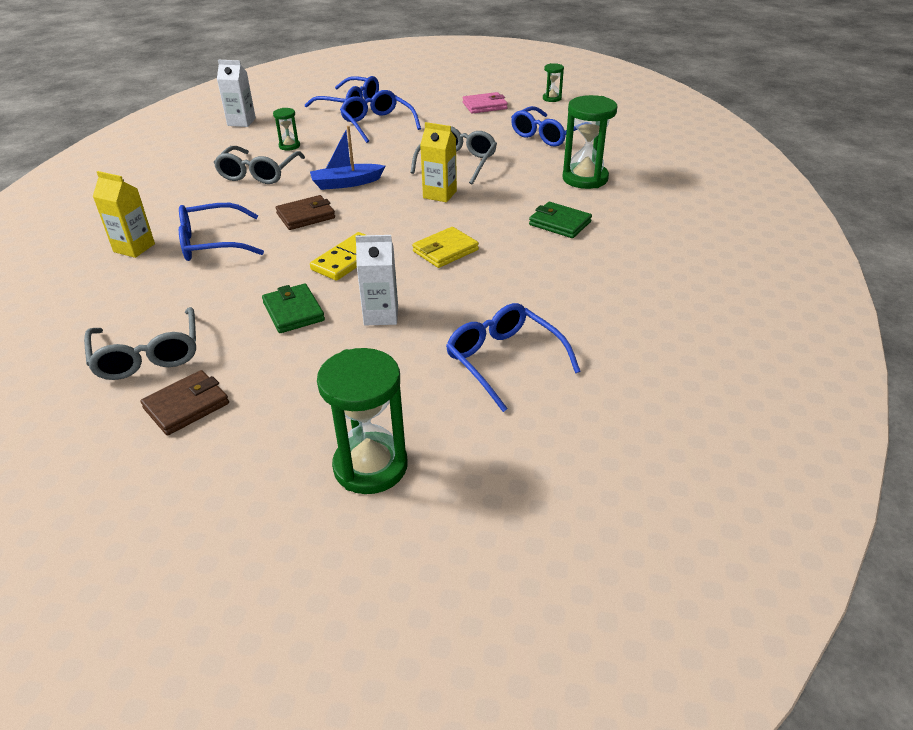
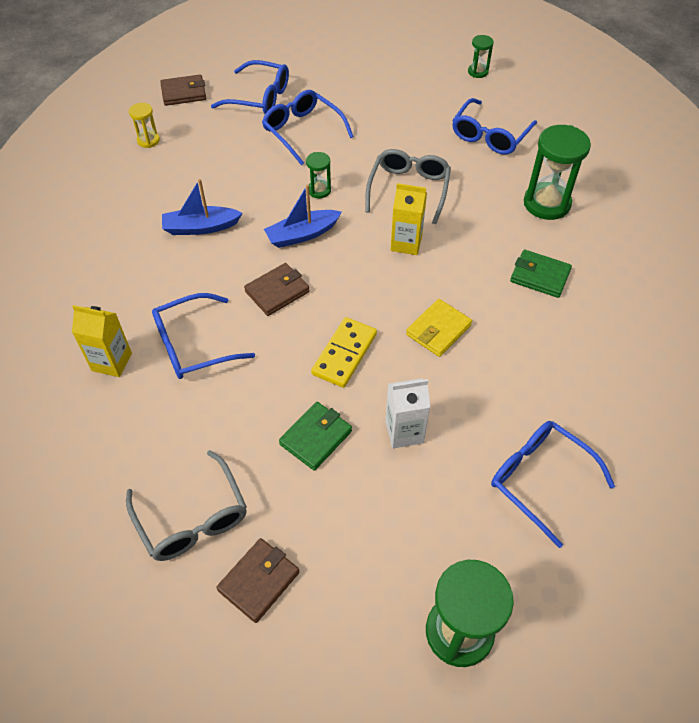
camera: 10 degrees left, 15 degrees up
(241, 122) = (148, 140): white carton -> yellow hourglass
(258, 173) = (201, 227): grey glasses -> blue boat
(286, 98) = (184, 93): none -> brown wallet
(289, 146) = (218, 178): green hourglass -> green hourglass (319, 190)
(293, 312) = (316, 437): green wallet -> green wallet turned 75 degrees clockwise
(484, 106) = (409, 90): pink wallet -> none

